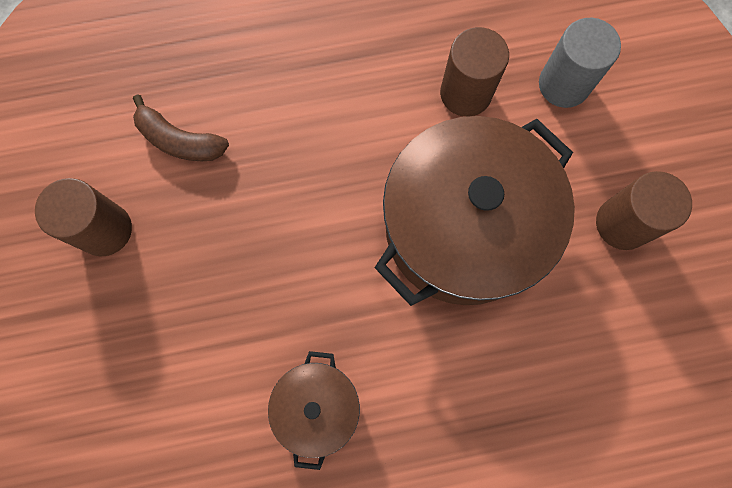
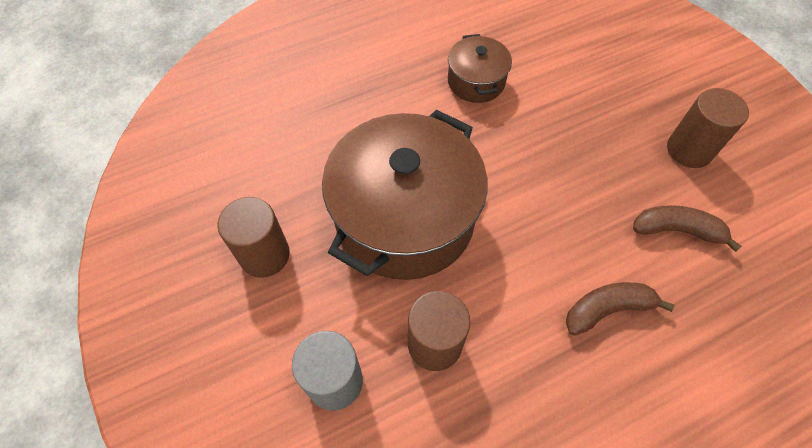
camera: 165 degrees right, 15 degrees down
(292, 83) = (607, 309): none -> brown banana

